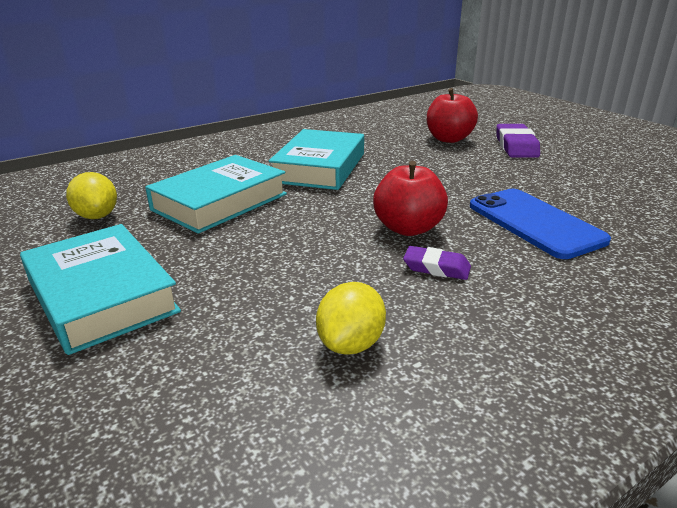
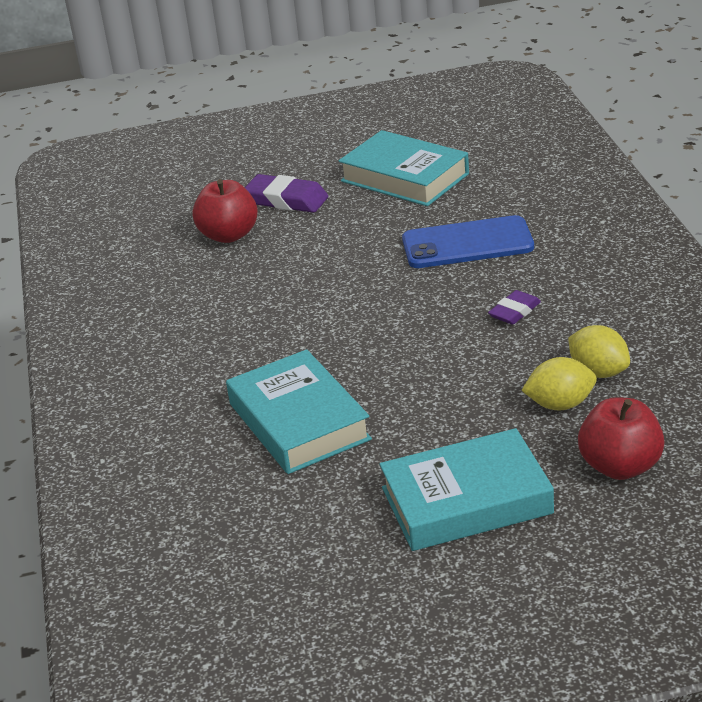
camera: 65 degrees left, 5 degrees up
(97, 216) = (278, 515): yellow lemon -> yellow lemon (560, 404)
(319, 167) = (248, 340): turquoise book -> turquoise book (404, 177)
(408, 228) = (437, 311): red apple -> red apple (620, 466)

